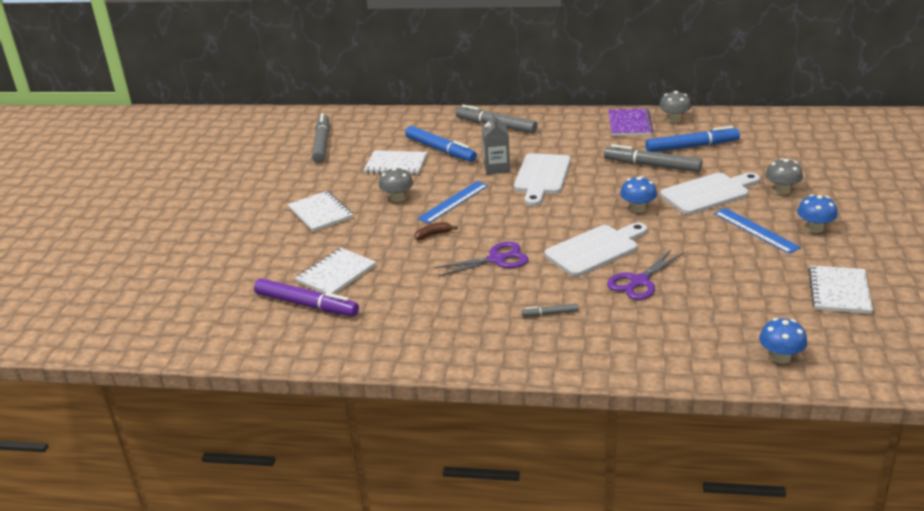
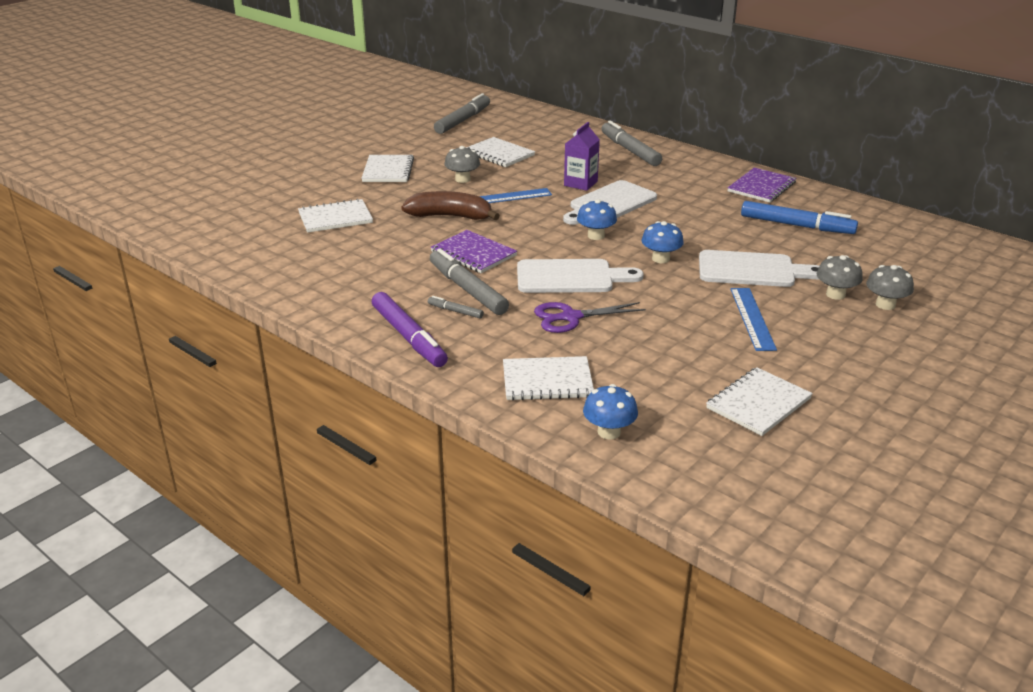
camera: 30 degrees right, 0 degrees up
(306, 305) = (283, 232): purple marker -> purple marker (408, 337)
(433, 234) = (450, 216): brown banana -> brown banana, size x2.12
(440, 150) = (552, 155): blue marker -> none
(496, 259) = (473, 253): purple scissors -> purple notebook
(497, 167) = (580, 183): grey carton -> purple carton
(652, 165) = (730, 228): grey marker -> grey marker (467, 289)
(674, 119) = (814, 197): grey mushroom -> grey mushroom (885, 305)
(690, 338) = (547, 381): none -> white notebook
(815, 228) = (819, 339): blue mushroom -> blue mushroom (596, 236)

